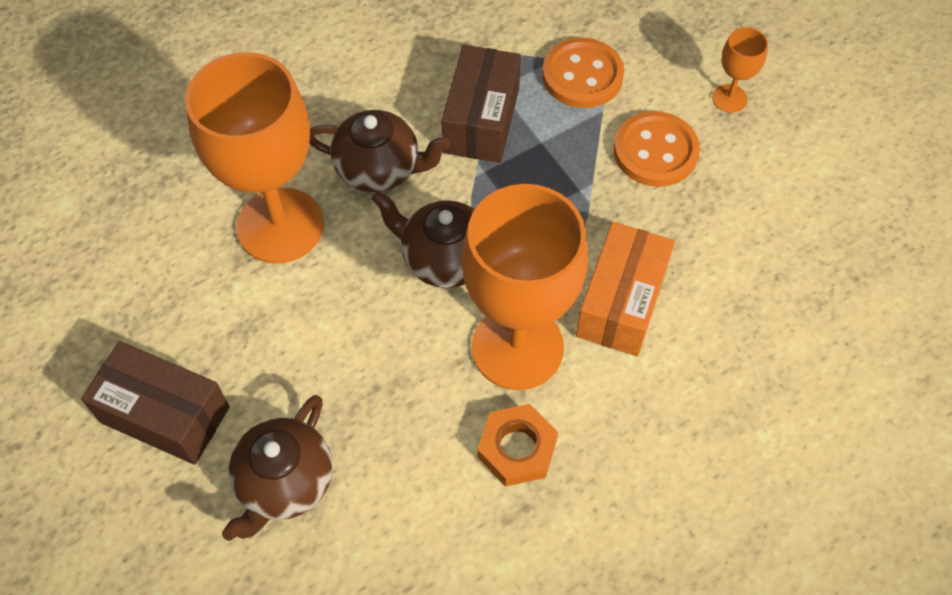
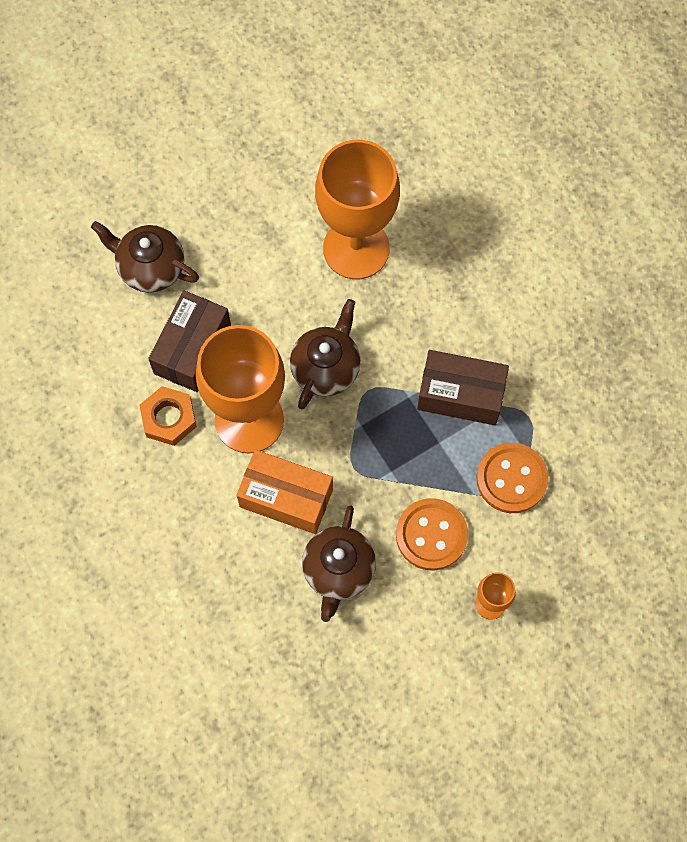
camera: 90 degrees right, 10 degrees up
(165, 414) = (202, 188): brown box -> brown box (192, 349)
(380, 169) = (410, 317): brown teapot -> brown teapot (338, 571)

